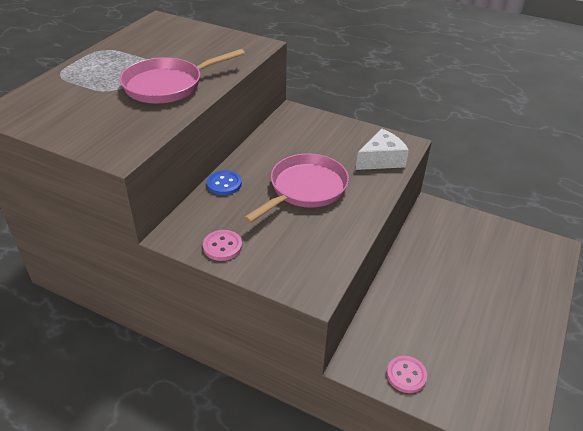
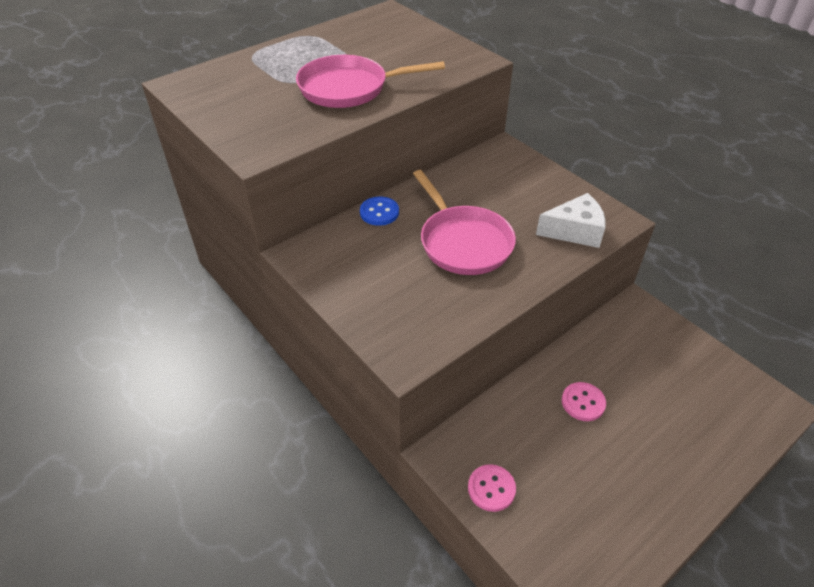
camera: 25 degrees right, 5 degrees up
(222, 246) = (338, 280): pink button -> pink button (583, 402)
(305, 189) = (463, 242): pink pan -> pink pan turned 90 degrees clockwise

